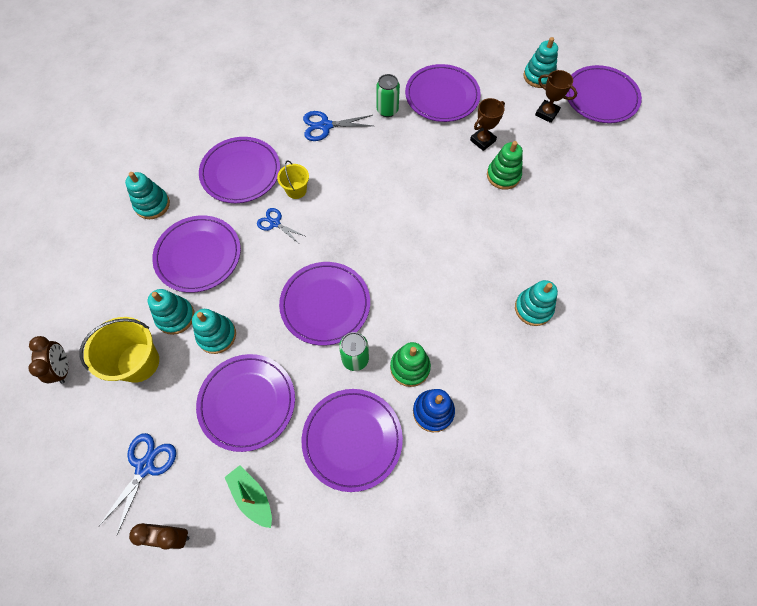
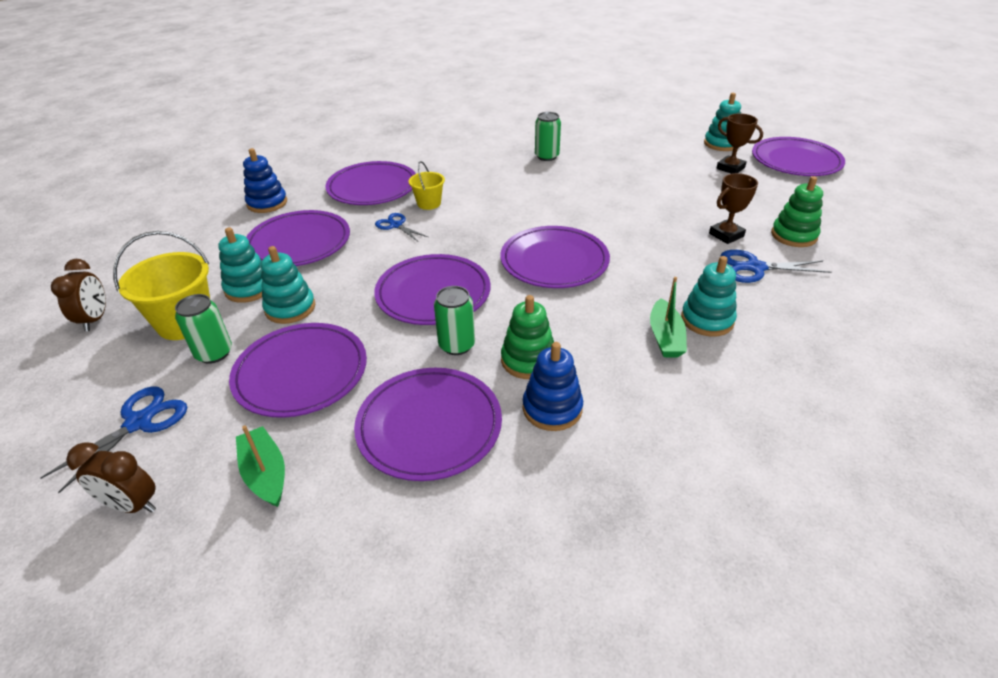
camera: 10 degrees right, 25 degrees down
(152, 205) = (267, 203): turquoise stacking toy -> blue stacking toy
(174, 392) = (214, 353): none -> green can
(325, 126) = (476, 163): blue scissors -> blue scissors (755, 268)
(442, 96) = (610, 150): purple plate -> purple plate (554, 261)
(482, 140) = (652, 182): brown trophy -> brown trophy (726, 235)
(503, 176) = (675, 208): green stacking toy -> green stacking toy (793, 235)
(504, 331) = (665, 337): none -> green boat

